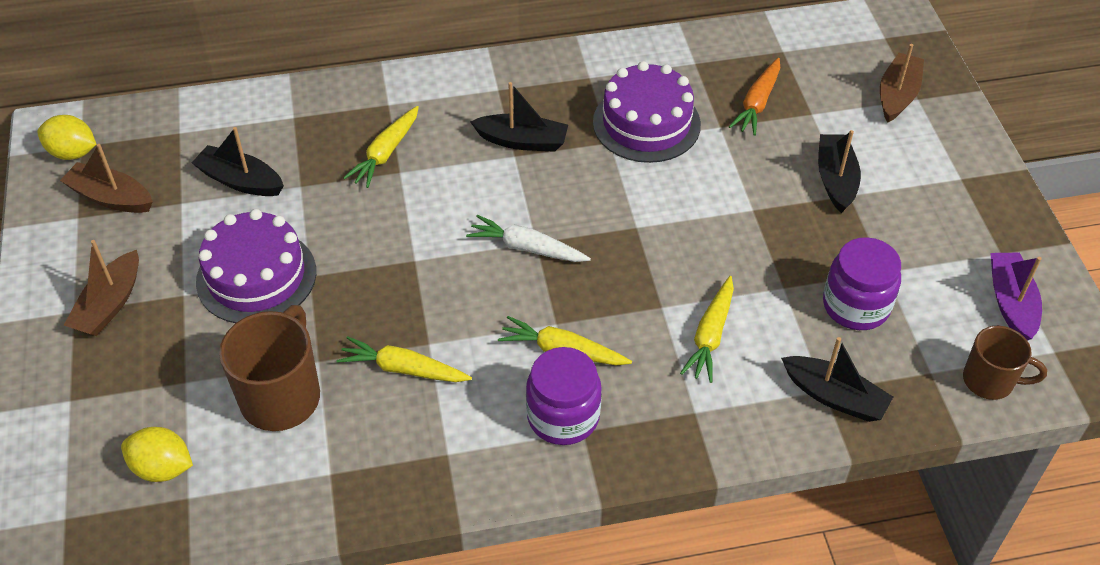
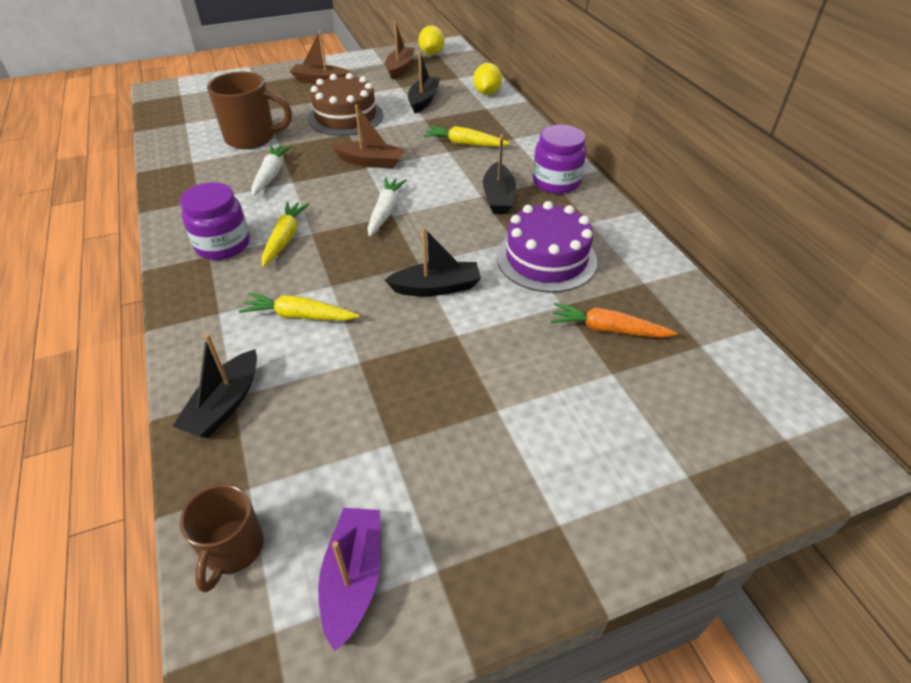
camera: 80 degrees right, 5 degrees down
(162, 468) = (206, 113): yellow lemon -> yellow lemon (487, 93)
(256, 276) = (345, 117): purple cake -> brown cake
(403, 369) = (270, 175): yellow carrot -> white carrot
(836, 179) = (517, 397): black boat -> black boat (436, 287)
(856, 306) = (339, 419): purple jar -> purple jar (556, 182)
(897, 95) = (683, 453): brown boat -> brown boat (370, 162)
(1011, 303) = (353, 579): purple boat -> purple boat turned 75 degrees counterclockwise

